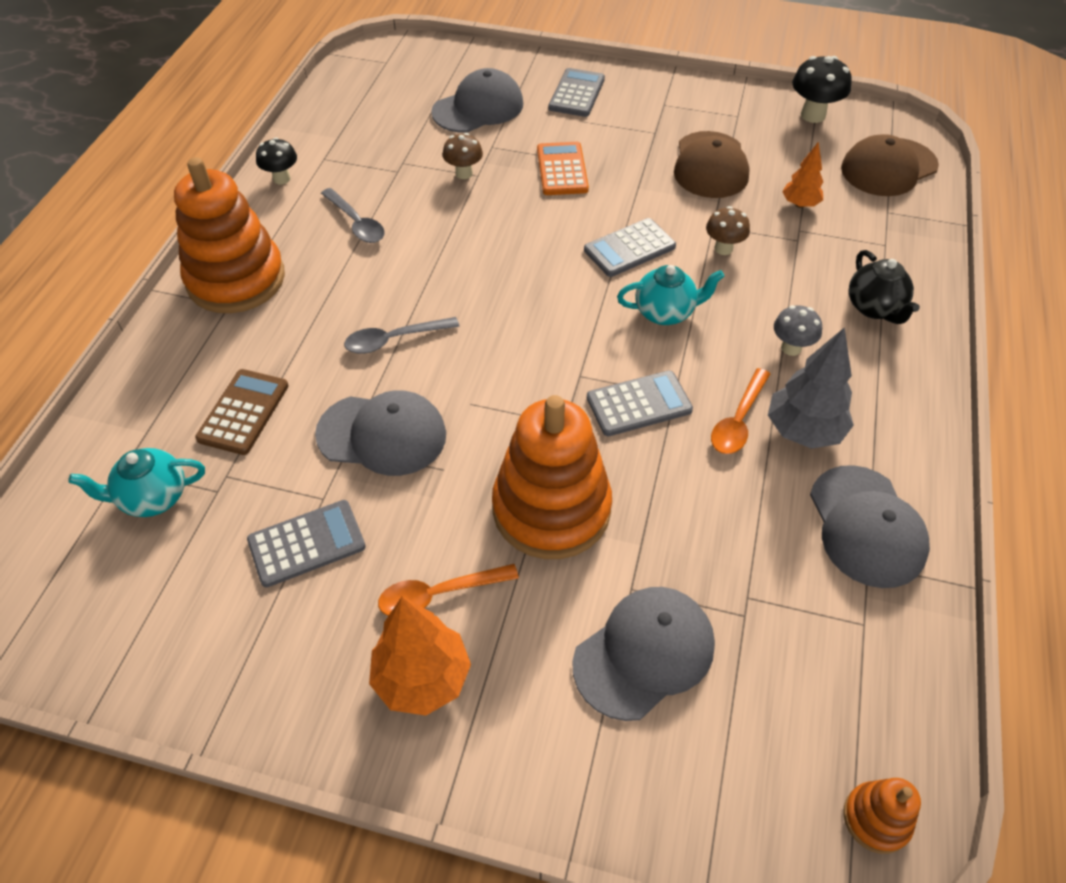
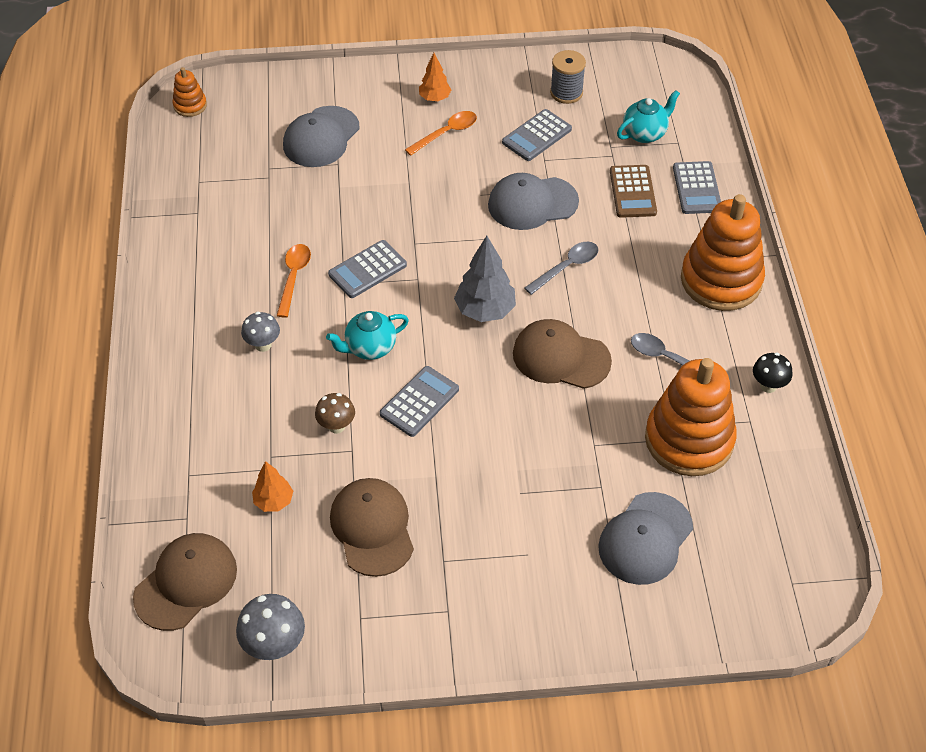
camera: 160 degrees right, 0 degrees up
(205, 616) = (566, 93): none -> grey spool
(422, 679) = (434, 98): orange tree -> orange tree, size x0.60
(462, 251) = (561, 357): none -> brown cap
(464, 173) = (608, 442): brown mushroom -> none
(551, 509) = (401, 190): orange stacking toy -> orange stacking toy (689, 439)
(562, 169) = (517, 476): orange calculator -> none
(577, 94) = (551, 597): grey calculator -> grey calculator (696, 188)
(803, 431) = (246, 282): grey tree -> grey tree (485, 310)
(813, 115) = (274, 646): black mushroom -> grey mushroom
(866, 526) = (199, 233): grey cap -> none
(874, 308) = (197, 401): black teapot -> none

